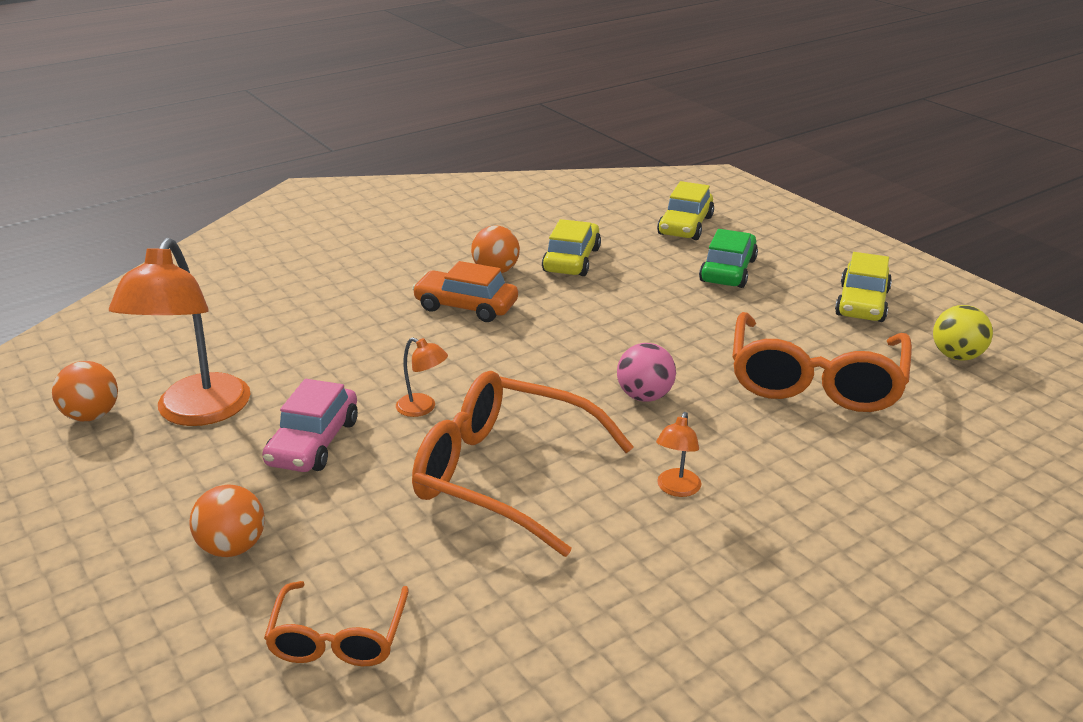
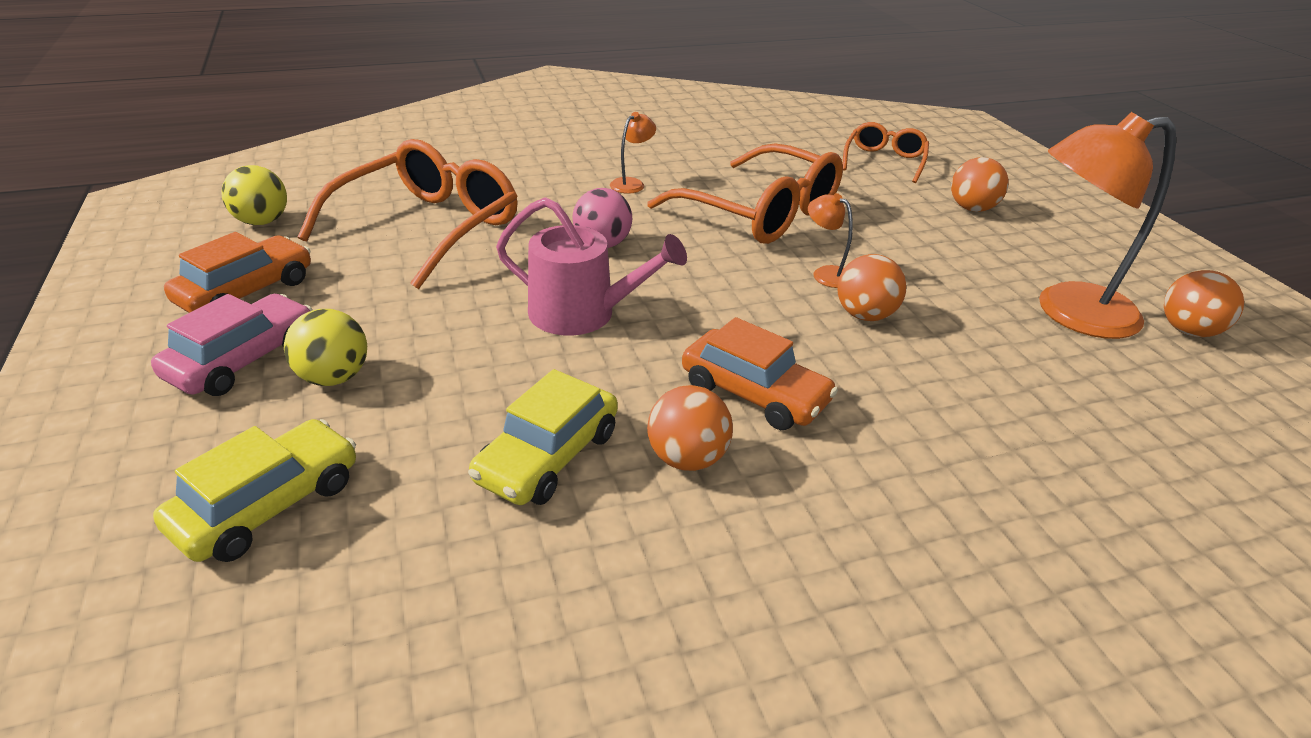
camera: 165 degrees left, 5 degrees up
(197, 412) = (1068, 312): orange lamp -> orange lamp turned 120 degrees counterclockwise
(313, 442) = (931, 263): pink car -> pink car (243, 359)
(387, 374) = (865, 315): none -> orange ball
(613, 333) = (582, 313): none -> pink watering can
(728, 270) = (334, 377): green car -> yellow ball
(862, 303) = (246, 291): yellow car -> orange car

